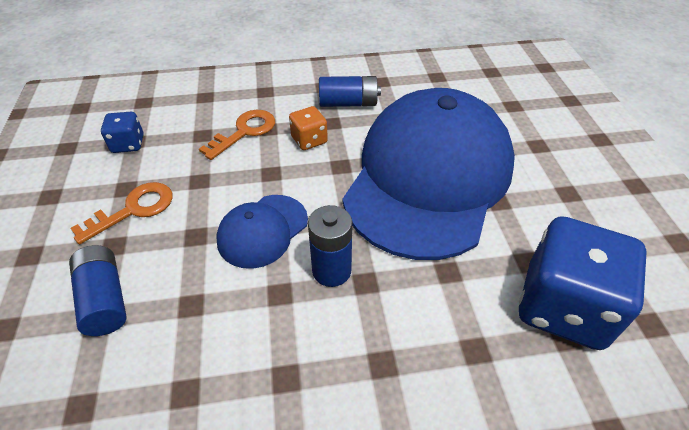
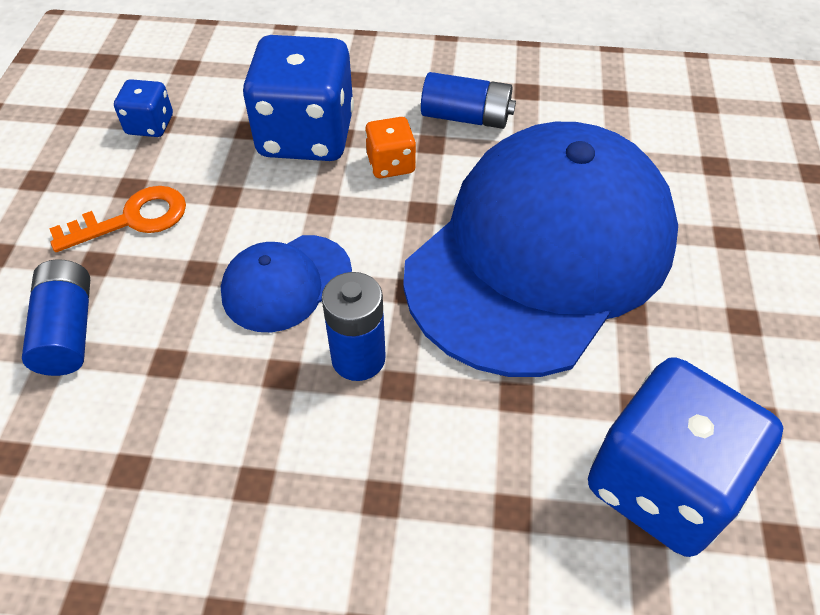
camera: 15 degrees right, 5 degrees up
(244, 132) = (306, 135): orange key -> blue dice

